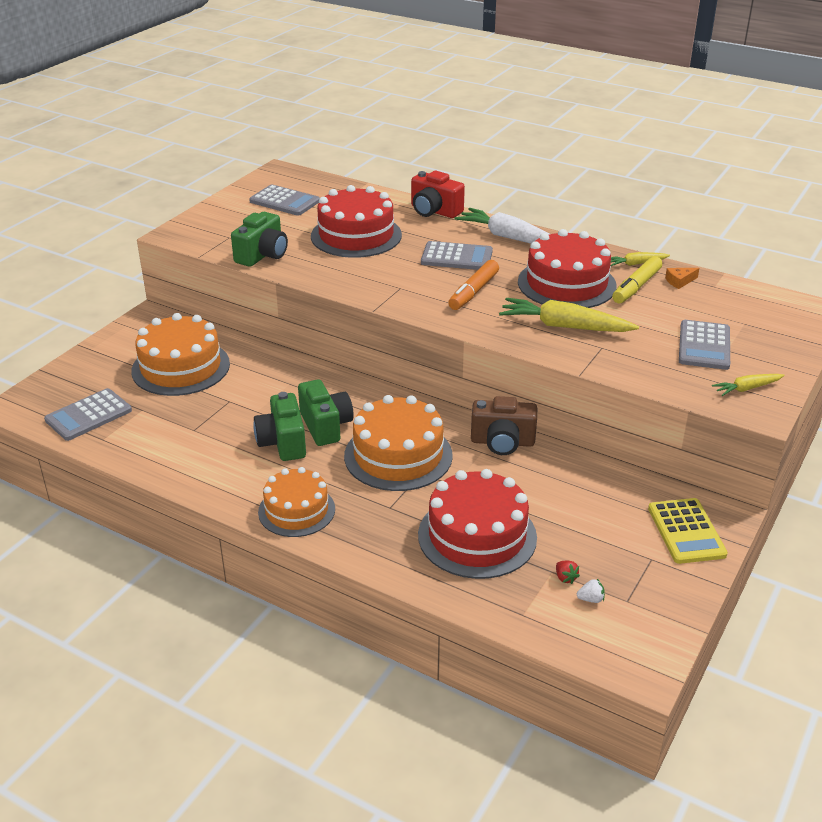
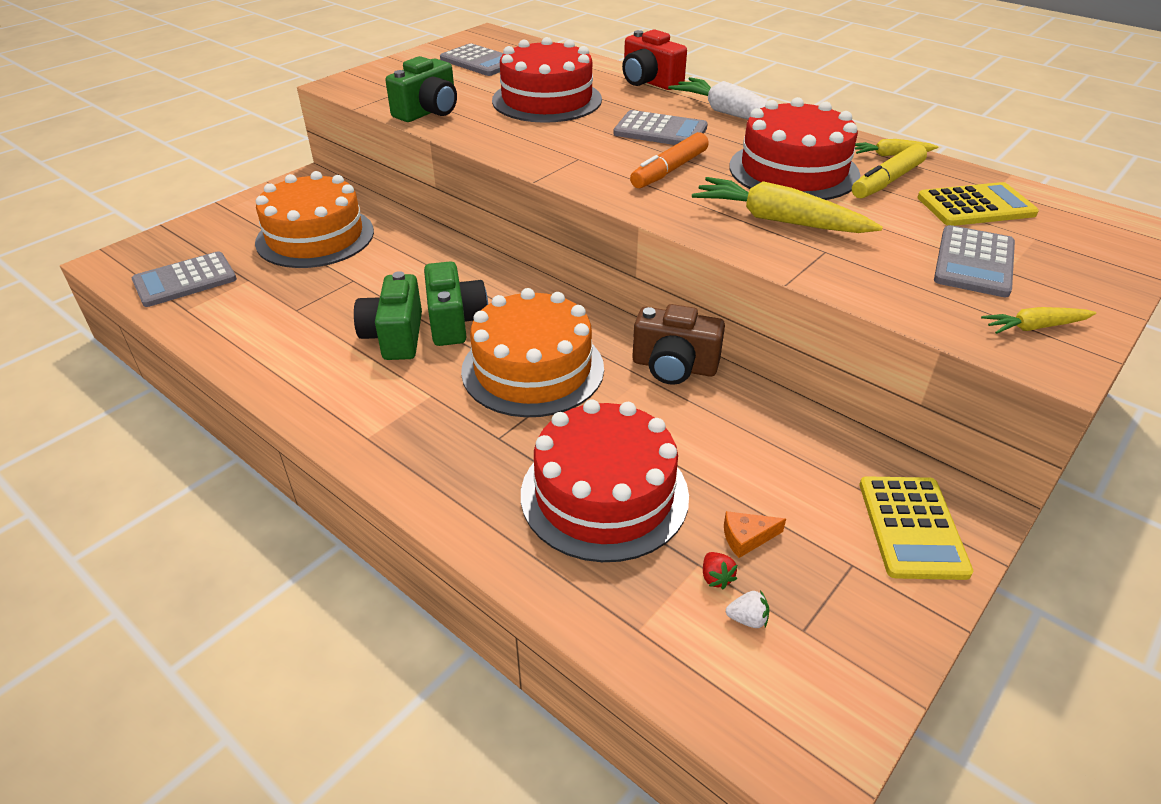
camera: 10 degrees right, 5 degrees up
(296, 510) = (376, 427): orange cake -> none
(679, 281) = (947, 179): orange cheese -> orange cheese (746, 538)
(701, 301) = (975, 206): none -> yellow calculator

